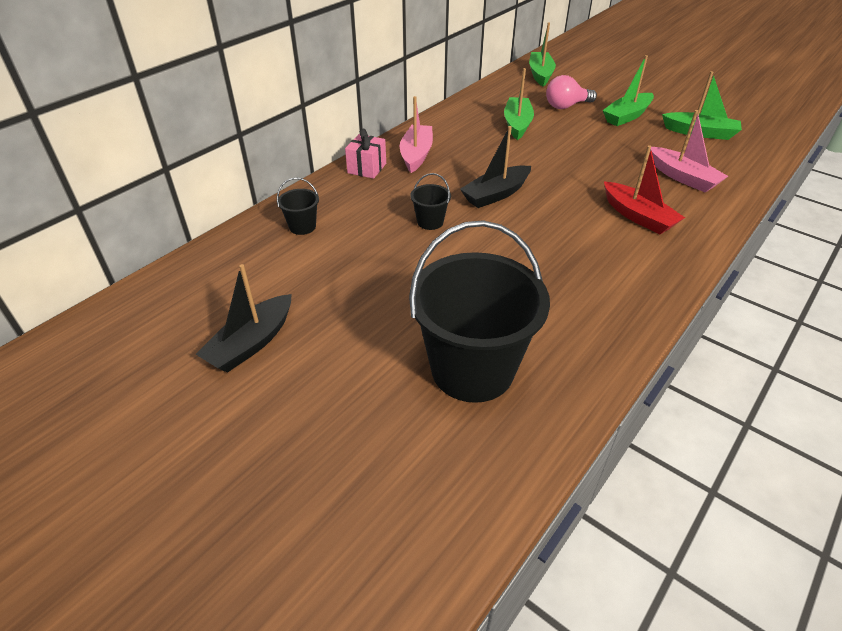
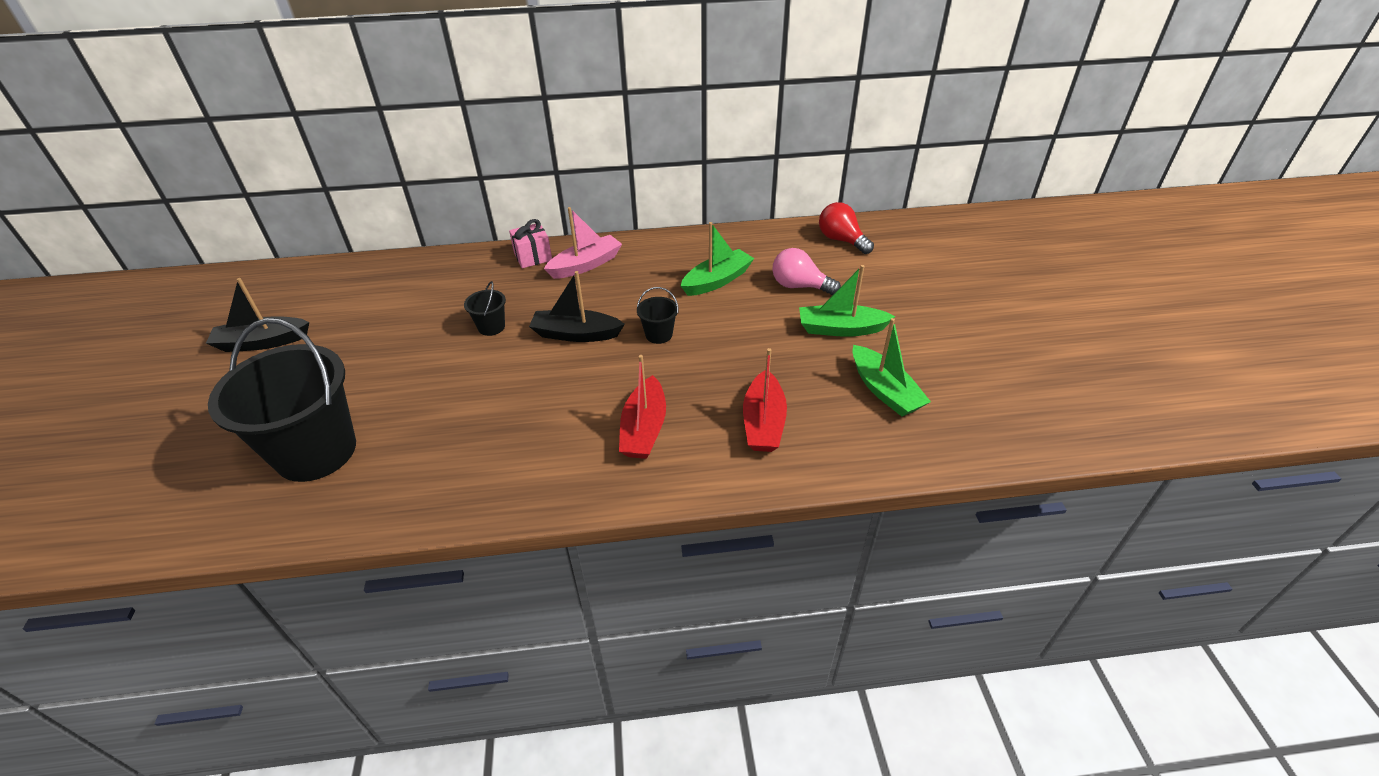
camera: 45 degrees right, 0 degrees up
(302, 226) = (417, 280): black bucket -> black bucket (659, 335)
(540, 74) = (841, 240): green boat -> red light bulb
(683, 177) = (763, 422): pink boat -> red boat

